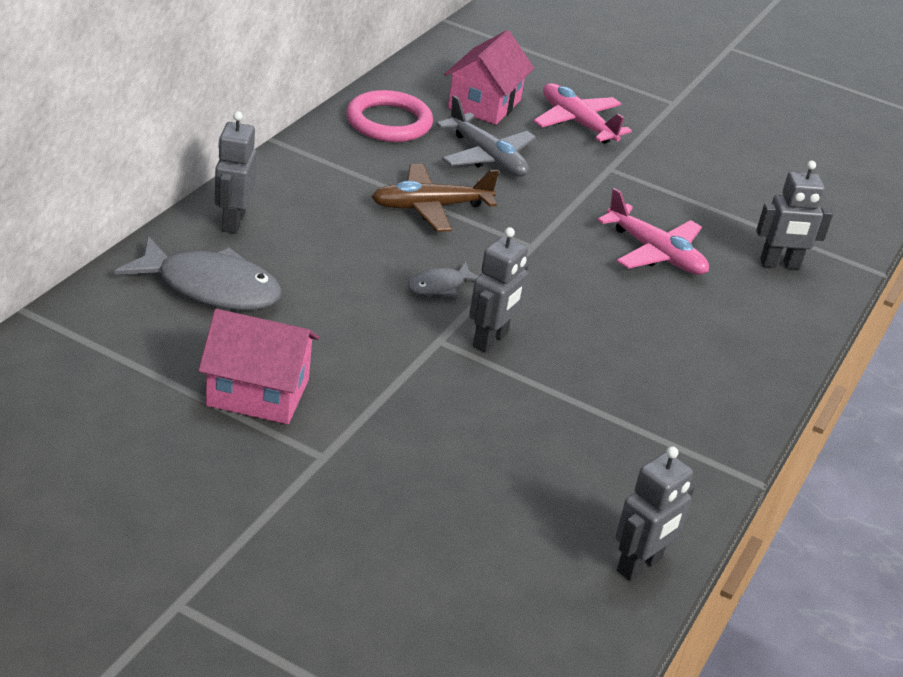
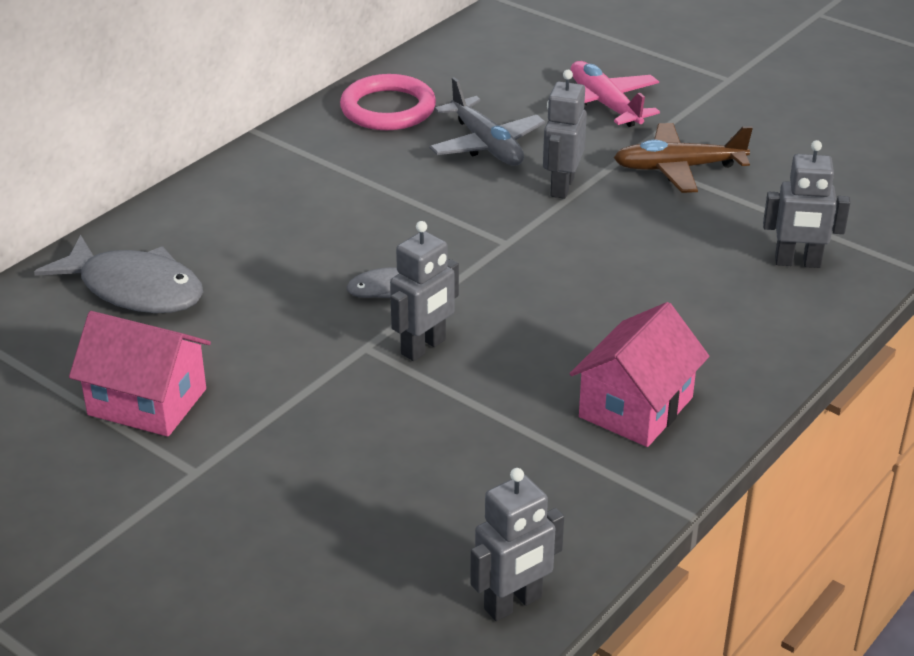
camera: 15 degrees right, 0 degrees up
(233, 222) = (181, 219): grey robot -> grey robot (561, 187)
(430, 207) = (403, 201): brown plane -> brown plane (678, 168)
(484, 104) = (503, 86): pink house -> pink house (636, 407)
(656, 253) = (650, 250): pink plane -> none

